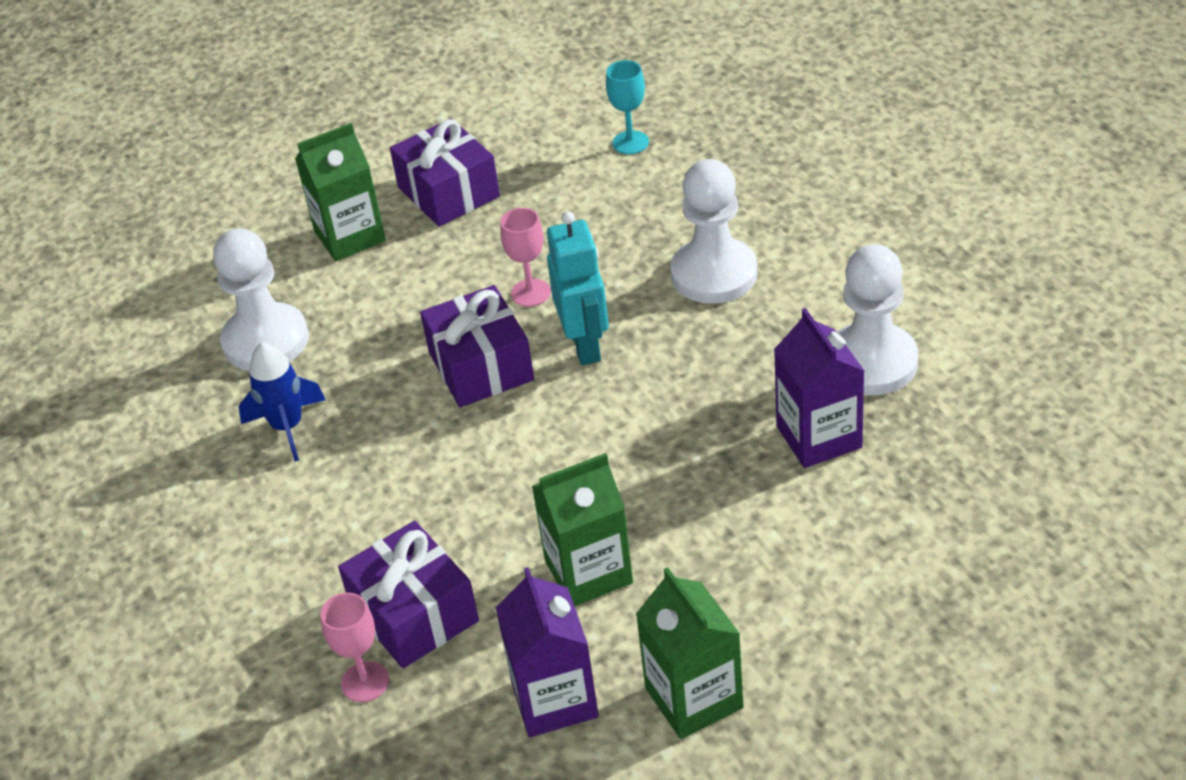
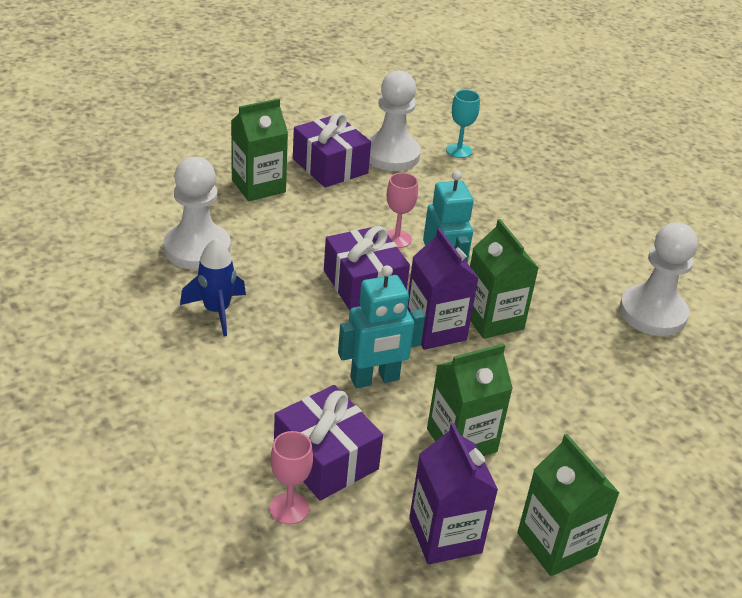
camera: 10 degrees left, 5 degrees down
(484, 500) = (375, 379): none -> turquoise robot
(649, 397) = (493, 319): none -> green carton
(714, 274) = (529, 242): white pawn -> white pawn (391, 155)
(819, 437) = (623, 360): purple carton -> purple carton (435, 330)

